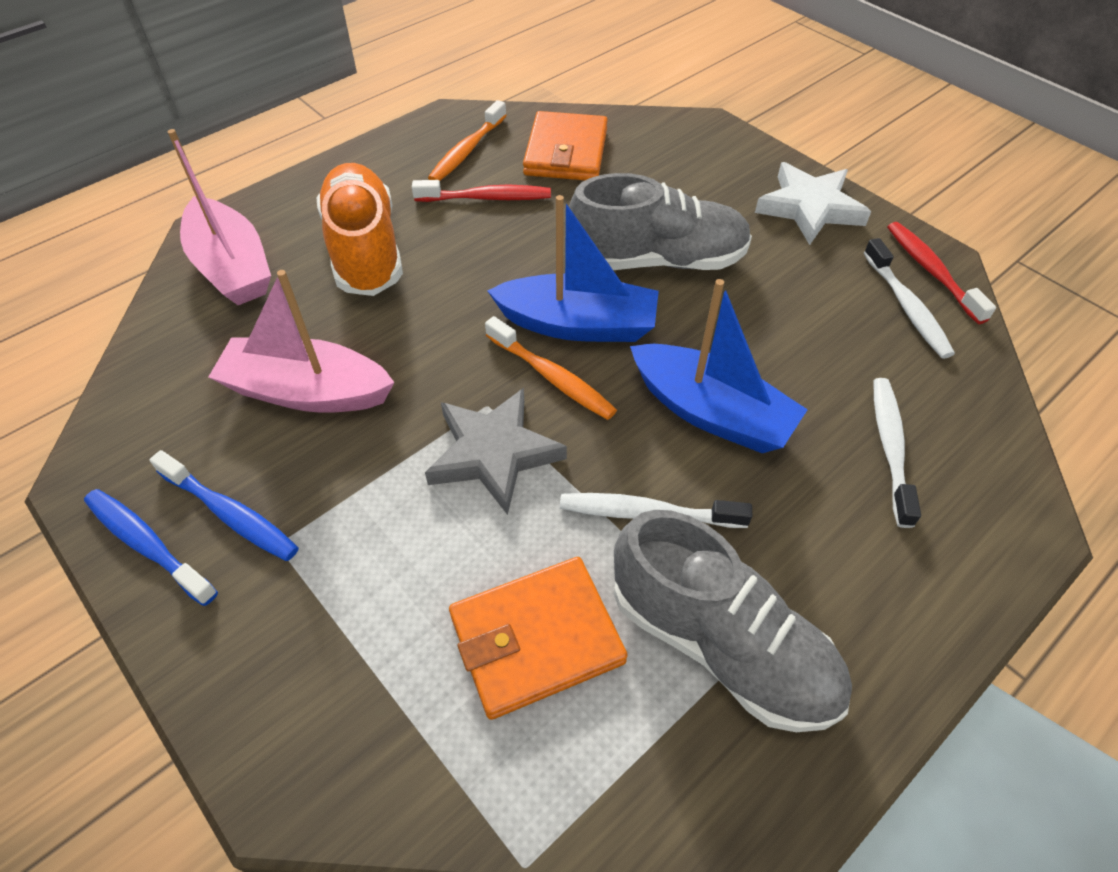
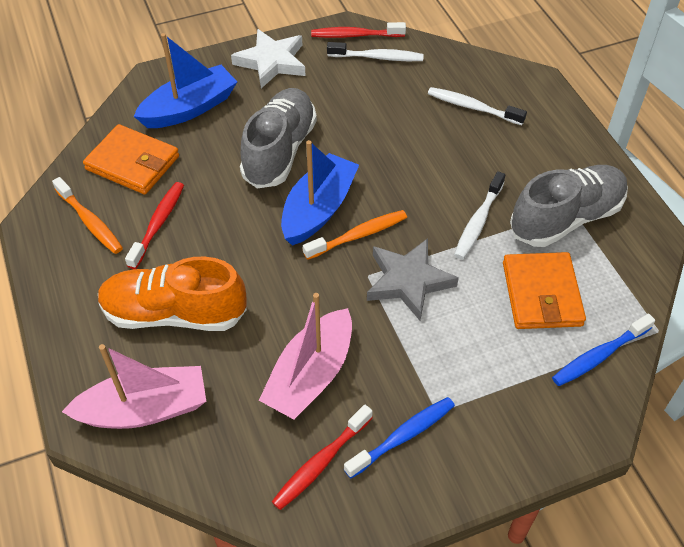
camera: 70 degrees left, 0 degrees up
(147, 544) = (411, 490): blue toothbrush -> blue toothbrush (599, 356)
(180, 437) = (320, 463): none -> red toothbrush
(711, 412) = (419, 170): blue boat -> blue boat (189, 108)

